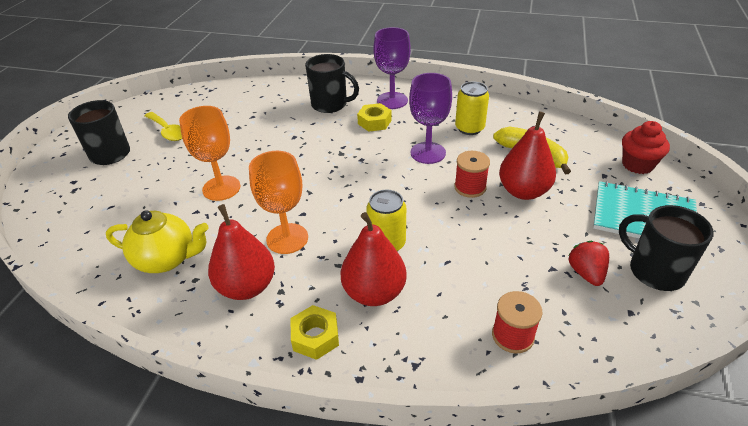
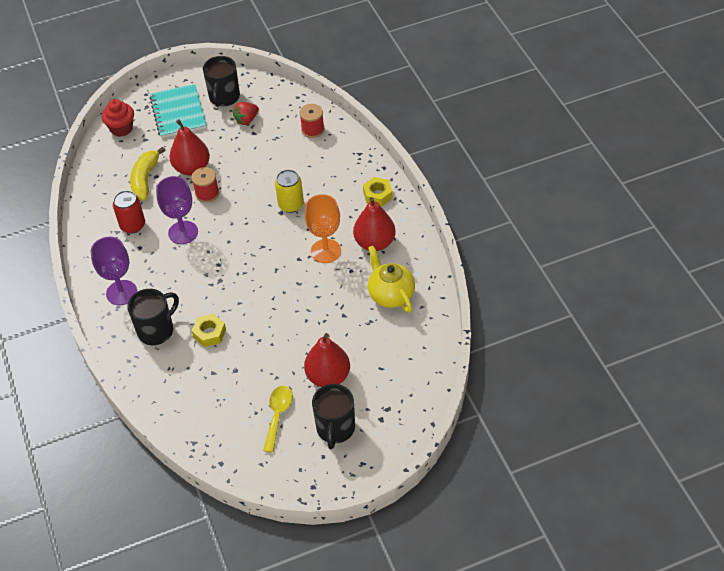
camera: 125 degrees left, 10 degrees up
(221, 188) = (312, 320): orange goblet -> none
(330, 104) = (156, 330): black mug -> black mug turned 60 degrees clockwise
(374, 122) = (163, 285): yellow nut -> yellow nut (209, 333)
(374, 292) = (331, 190): red pear -> red pear (328, 376)
(469, 128) = (132, 225): yellow can -> red can

